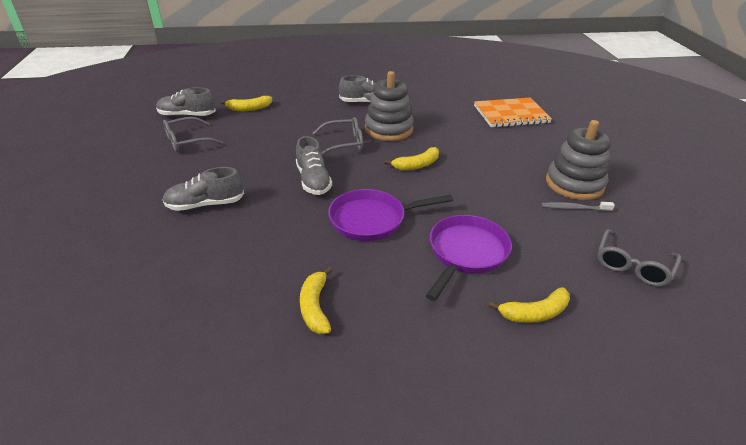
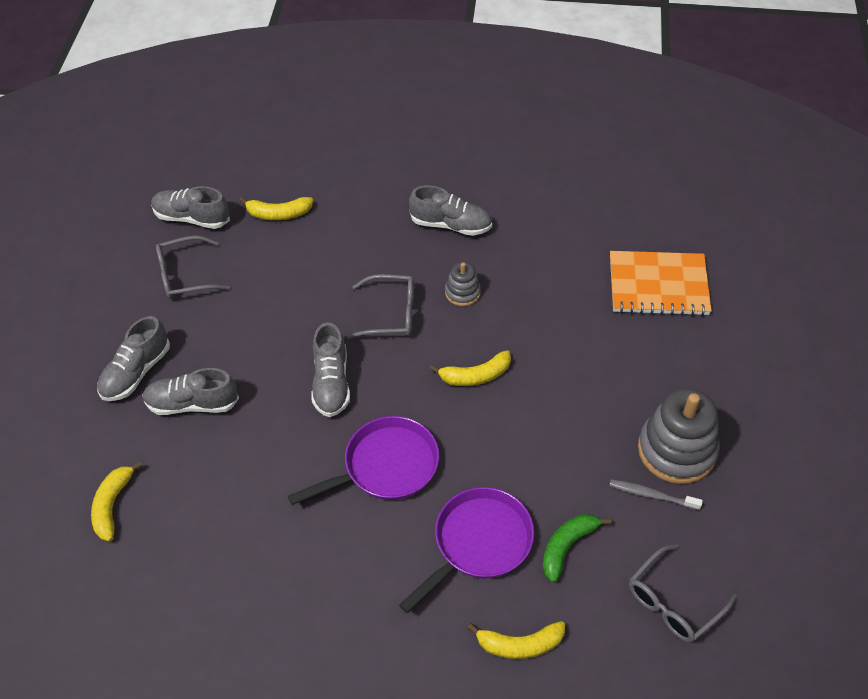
camera: 15 degrees right, 15 degrees up
(155, 193) = (136, 372): none -> grey shoe
(315, 307) = (284, 586): yellow banana -> yellow banana (112, 505)
(372, 219) = (385, 466): purple pan -> purple pan turned 150 degrees clockwise
(388, 129) = (462, 292): grey stacking toy -> grey stacking toy, size x0.51
(533, 245) = (567, 546): none -> green banana

